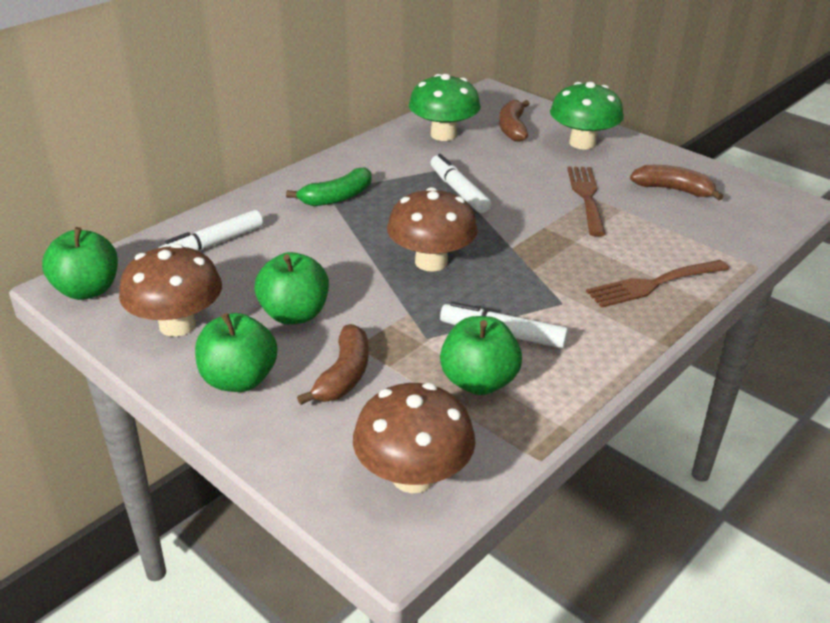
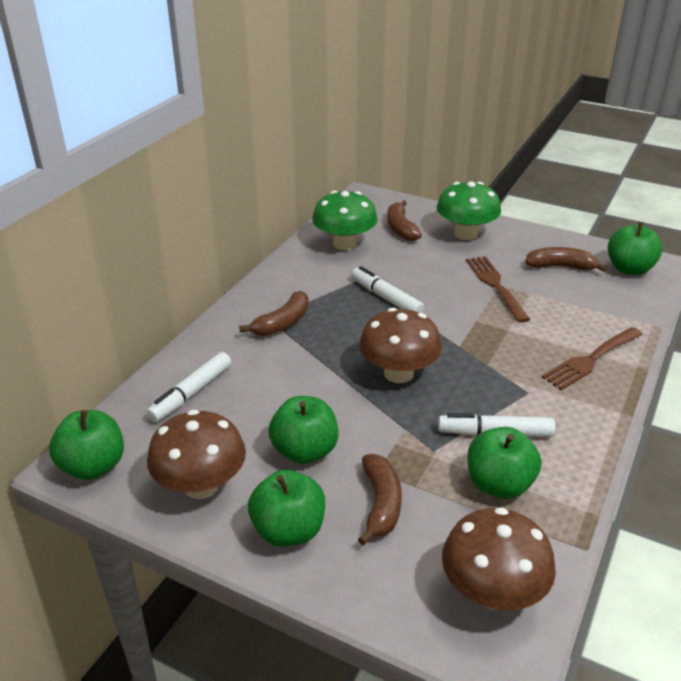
camera: 15 degrees left, 0 degrees up
(337, 197) = (282, 323): green banana -> brown banana
(754, 204) = (629, 269): none -> green apple

